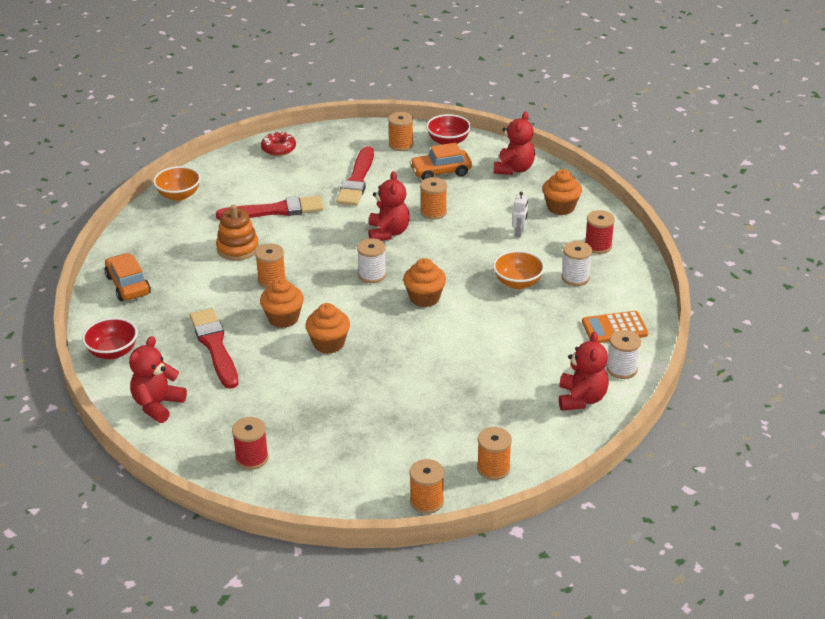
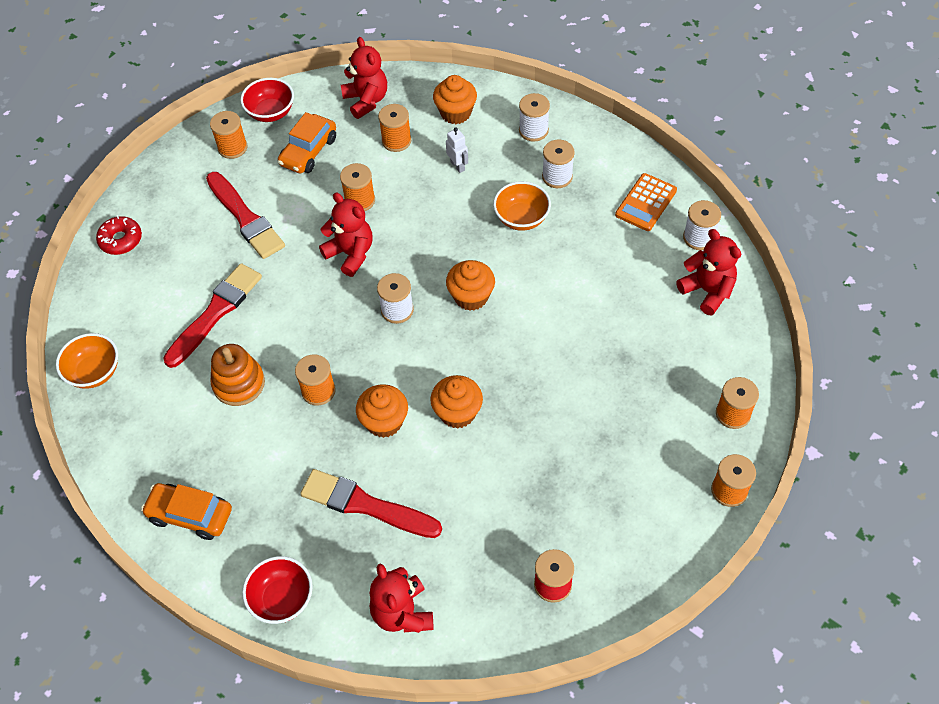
camera: 45 degrees left, 20 degrees up
(501, 198) = (396, 141): none -> orange spool
(598, 246) = (533, 130): red spool -> white spool

